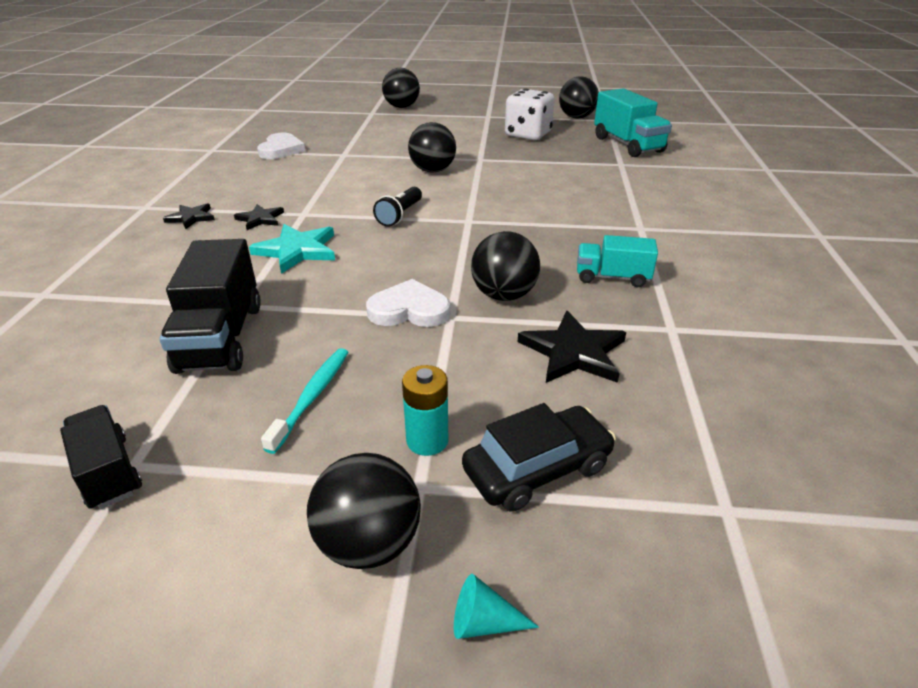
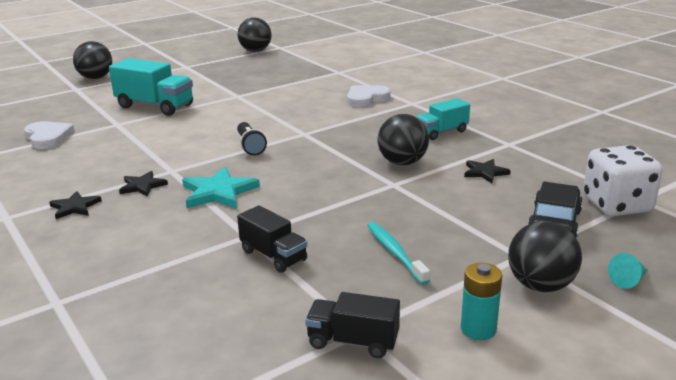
camera: 40 degrees left, 10 degrees down
(221, 337) = (273, 256): black truck -> black truck, size x0.61
(409, 310) = (364, 191): white heart -> white heart (366, 98)
(427, 440) = (489, 238): turquoise battery -> turquoise battery (478, 329)
(432, 170) = (216, 113): black ball -> none
(528, 135) = (242, 71): white dice -> white dice (616, 205)
(573, 352) = (485, 172): black star -> black star, size x0.61
(627, 145) = (322, 59): turquoise truck -> turquoise truck (155, 106)

